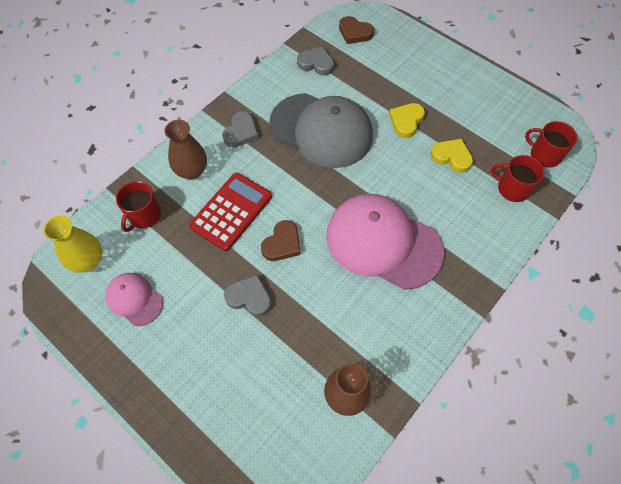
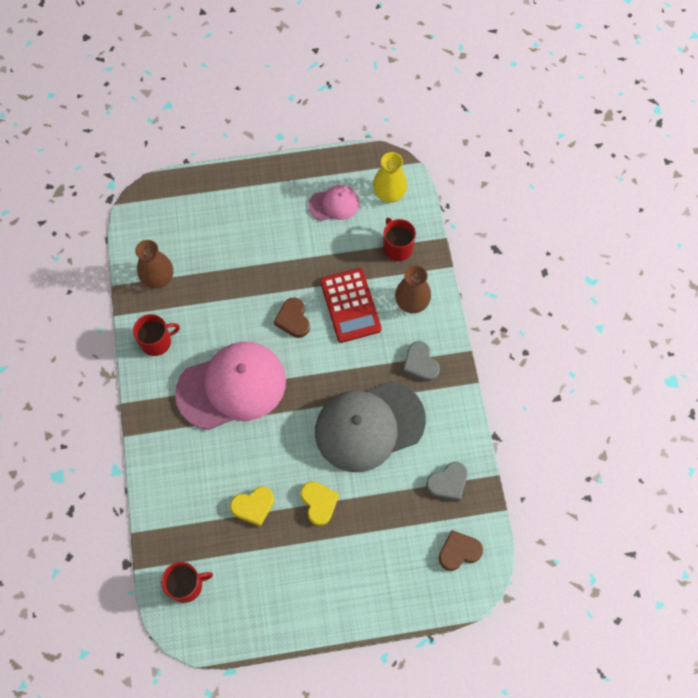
camera: 130 degrees right, 5 degrees up
(249, 297) = (272, 271): grey heart -> none
(512, 189) = (184, 525): red mug -> red mug (157, 342)

